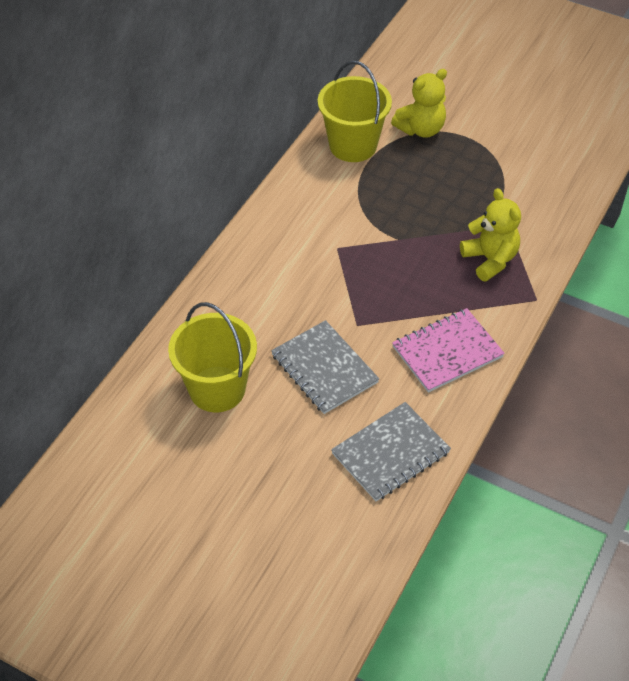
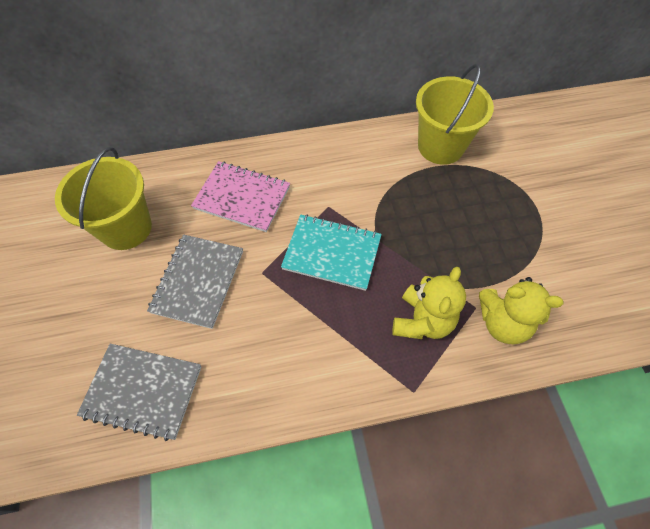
camera: 50 degrees right, 10 degrees up
(383, 273) = (332, 253): none -> turquoise notebook
(421, 129) = (508, 175): yellow teddy bear -> yellow teddy bear (502, 323)
(447, 352) = (288, 359): pink notebook -> pink notebook (242, 197)

